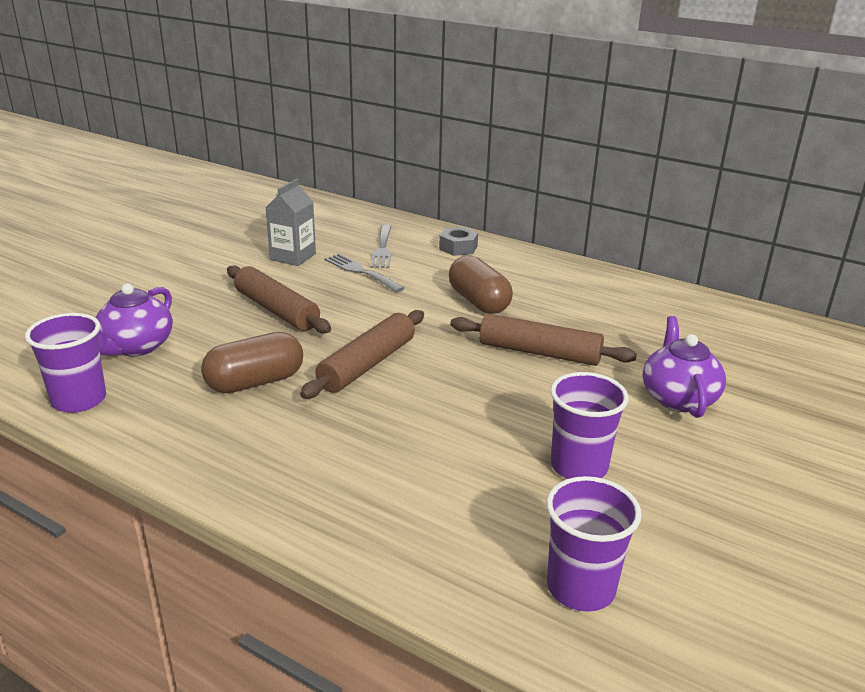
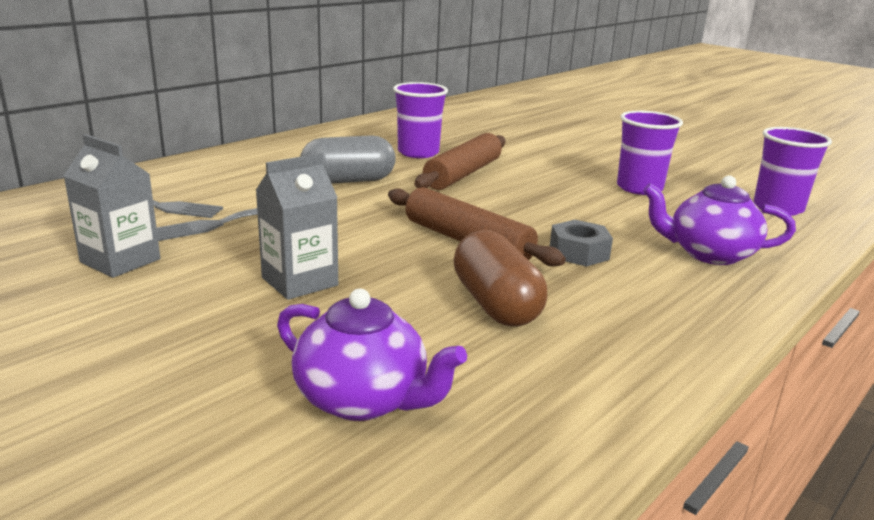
camera: 80 degrees left, 5 degrees down
(79, 400) = (530, 451): purple cup -> purple cup (418, 153)
(277, 310) = (299, 281): brown rolling pin -> grey carton
(458, 248) = (200, 172): grey nut -> grey nut (579, 253)
(478, 302) = (348, 181): brown capsule -> grey capsule
(678, 398) = (543, 149): purple teapot -> purple teapot (709, 254)

